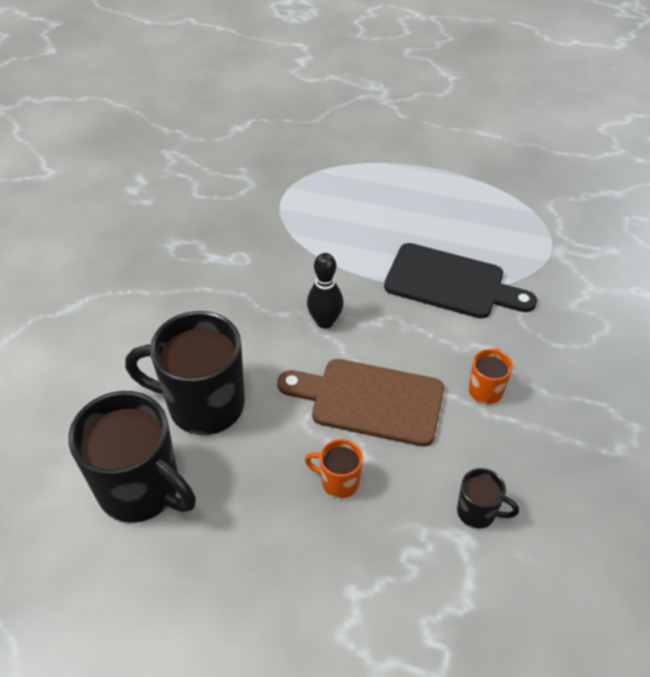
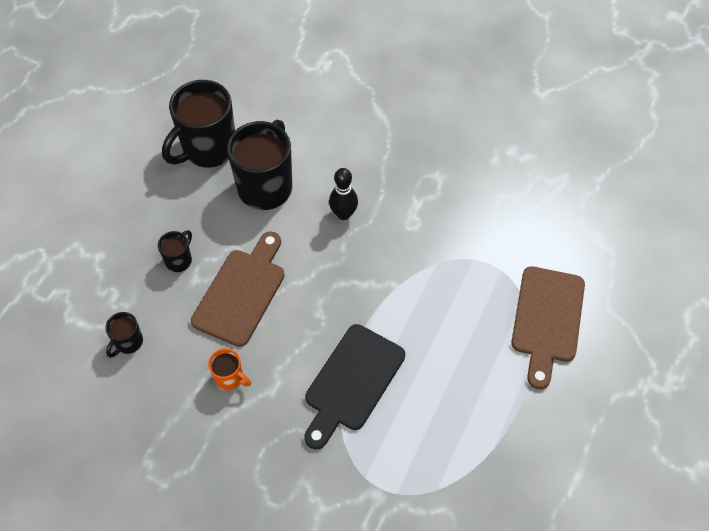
camera: 100 degrees right, 10 degrees up
(325, 322) = (327, 274): black bowling pin -> black bowling pin (343, 214)
(337, 155) = (547, 320): none -> brown cutting board
(338, 482) = (179, 260): orange mug -> black mug

